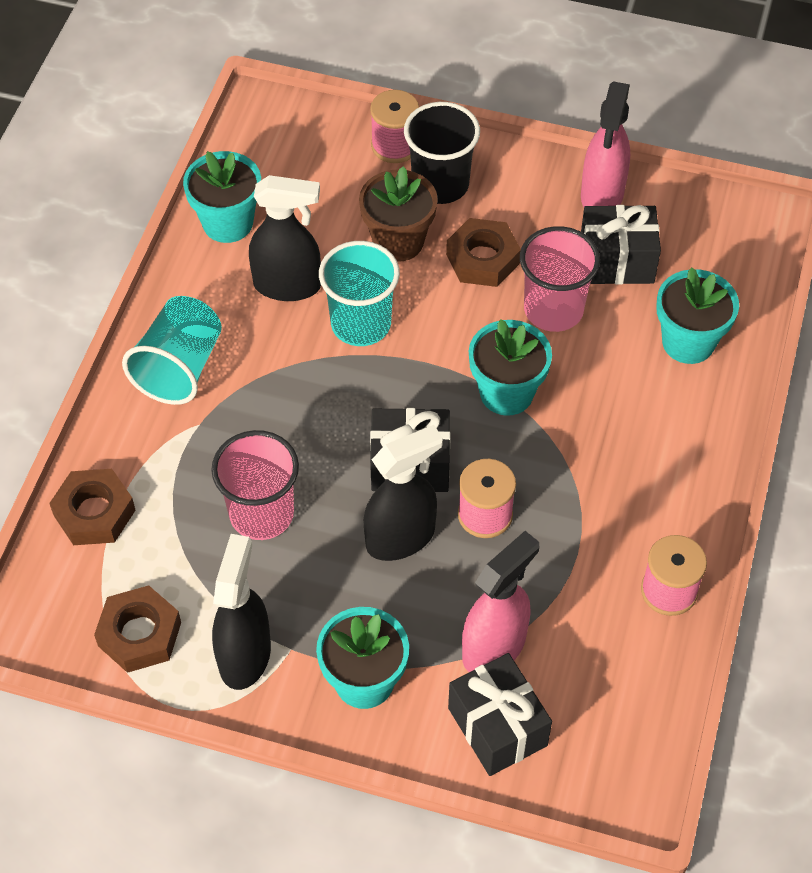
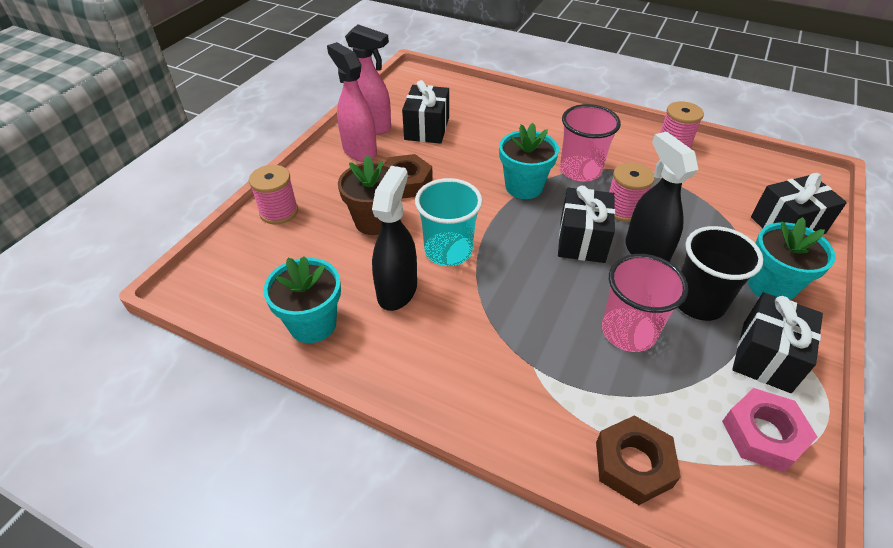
camera: 80 degrees left, 10 degrees down
(140, 634) = (763, 434): brown nut -> pink nut
(180, 368) = (469, 376): turquoise cup -> none
(245, 655) = (766, 356): black spray bottle -> black gift
(440, 184) = (329, 193): black cup -> black cup (698, 302)
(494, 647) = (727, 218): pink spray bottle -> pink spray bottle (359, 150)
(553, 310) = (459, 158): pink cup -> pink cup (580, 170)
(688, 342) = (496, 112): turquoise flower pot -> none

